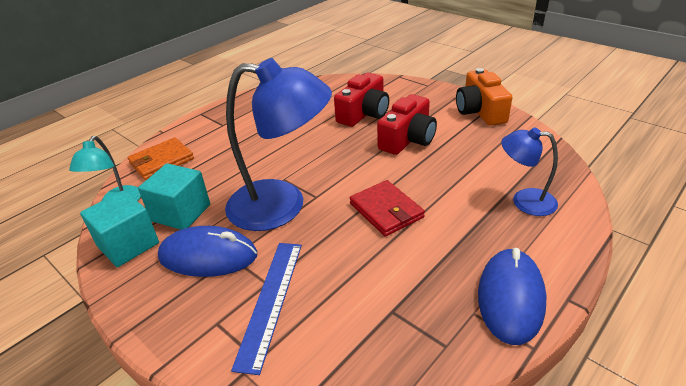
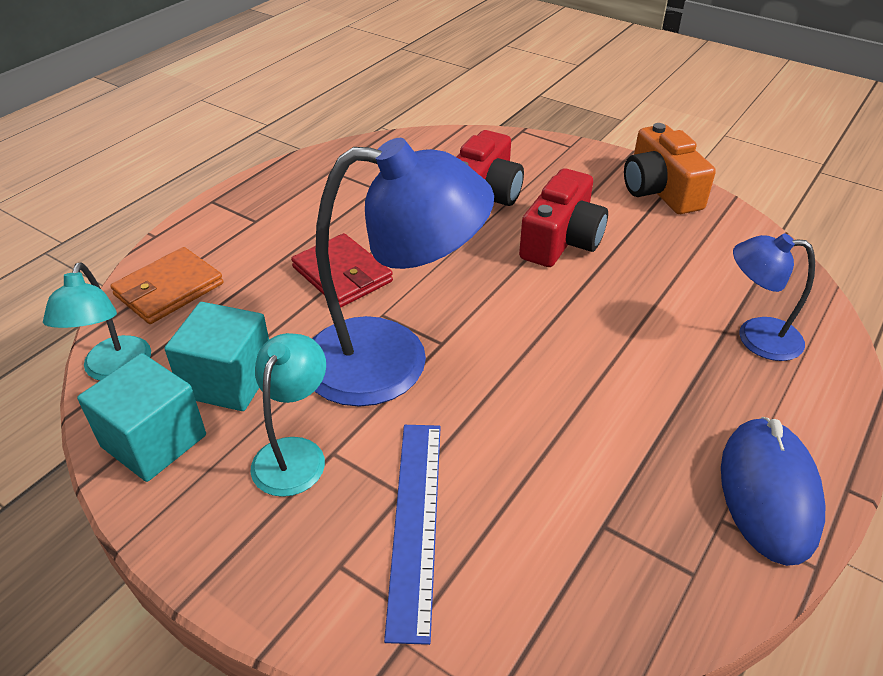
camera: 10 degrees left, 5 degrees up
(208, 256) = (294, 453): blue mouse -> turquoise lamp
(386, 210) = (557, 362): red wallet -> red wallet (342, 274)

